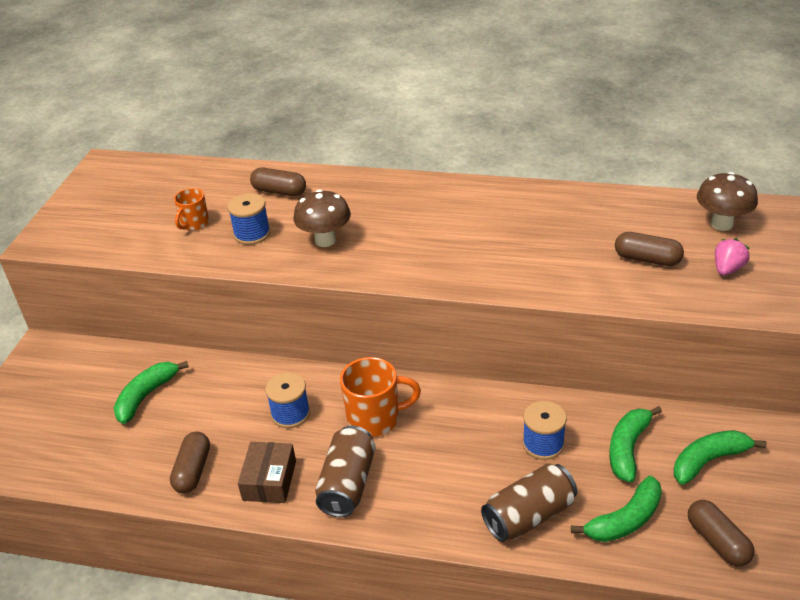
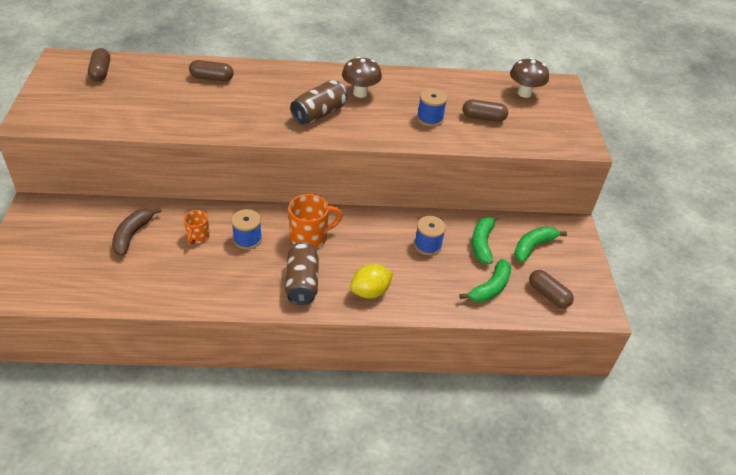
camera: 20 degrees left, 5 degrees up
(146, 396) = (132, 235): green banana -> brown banana
(193, 470) = (185, 284): brown capsule -> brown capsule (101, 72)
(194, 224) = (152, 103): orange mug -> orange mug (198, 237)
(252, 234) = (200, 110): blue spool -> blue spool (430, 118)
(269, 480) = (245, 286): brown box -> none
(325, 240) = (258, 112): brown mushroom -> brown mushroom (360, 93)
(440, 507) = (370, 292): none -> yellow lemon
(529, 516) = (429, 291): brown can -> brown can (319, 113)
(727, 269) = (534, 122): pink strawberry -> none

